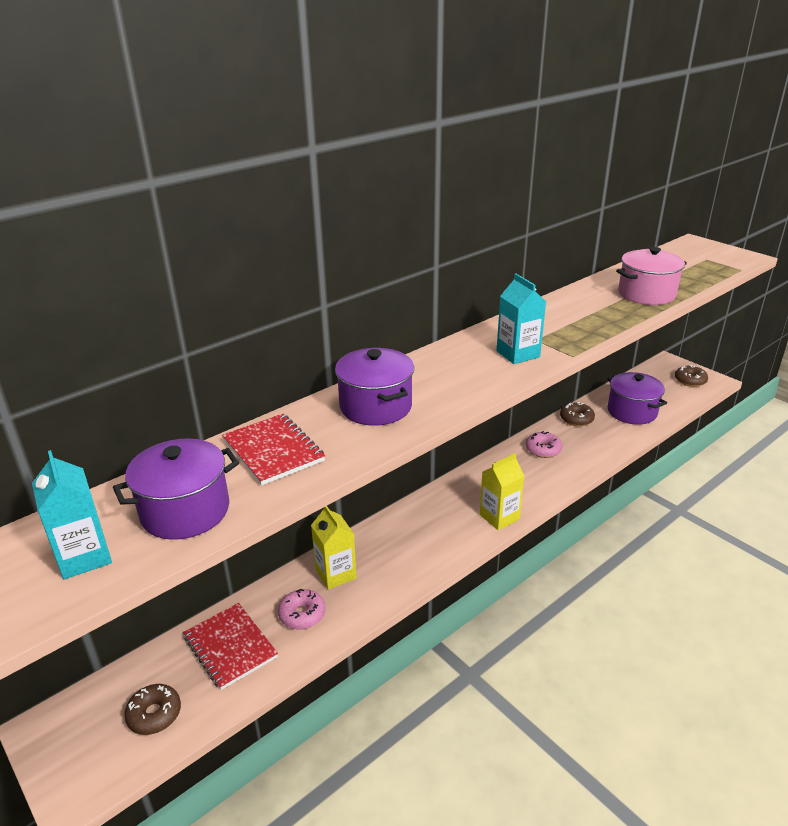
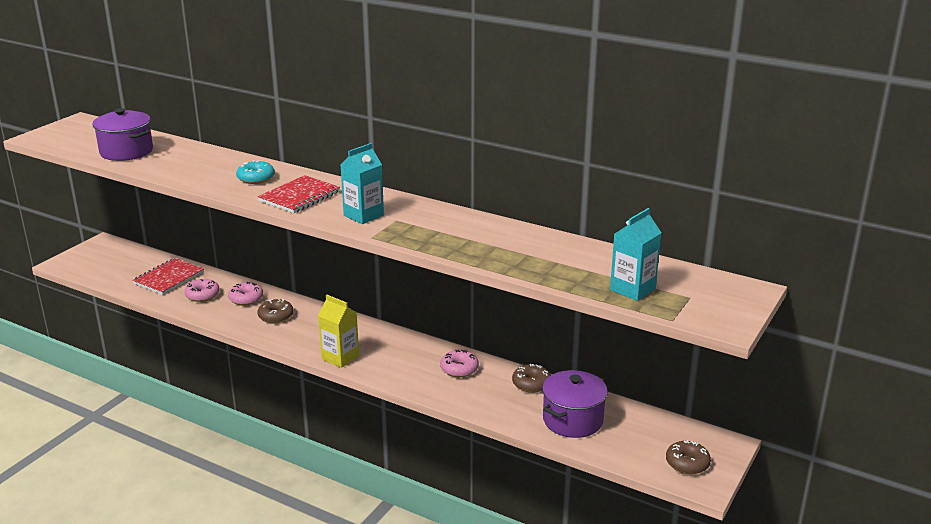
camera: 70 degrees right, 5 degrees down
(84, 557) = (86, 140): turquoise carton -> turquoise carton (632, 289)
(154, 714) = (114, 269): brown donut -> brown donut (276, 316)
(273, 451) = (191, 160): red notebook -> red notebook (299, 196)
(336, 574) = (246, 299): yellow carton -> pink donut
(376, 407) = (256, 178): purple pot -> turquoise donut
(646, 294) = (542, 264): pink pot -> none

